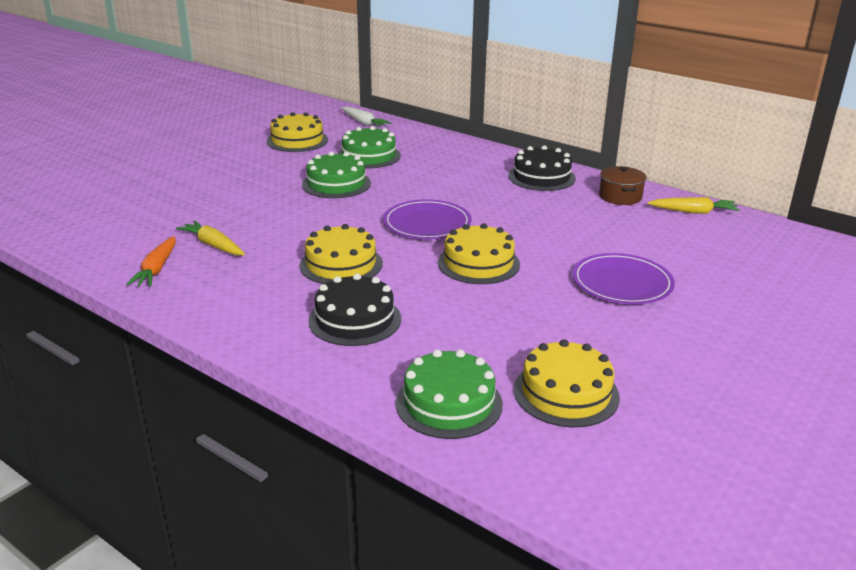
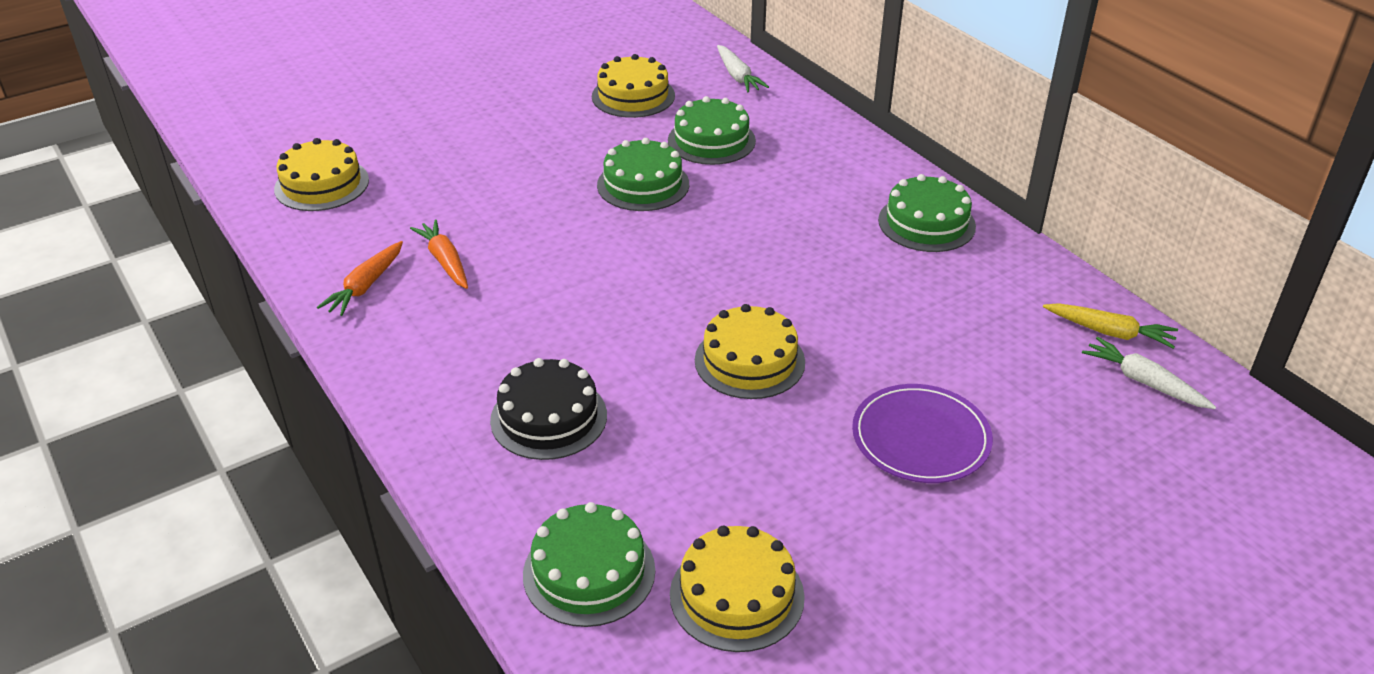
camera: 20 degrees right, 10 degrees up
(213, 245) = (445, 261): yellow carrot -> orange carrot
(341, 264) = (578, 325): yellow cake -> yellow cake (321, 184)
(427, 223) = (721, 278): purple plate -> none
(541, 177) = (926, 223): black cake -> green cake
(620, 196) = (1018, 282): brown pot -> none
(732, 232) = (1144, 382): none -> white carrot

